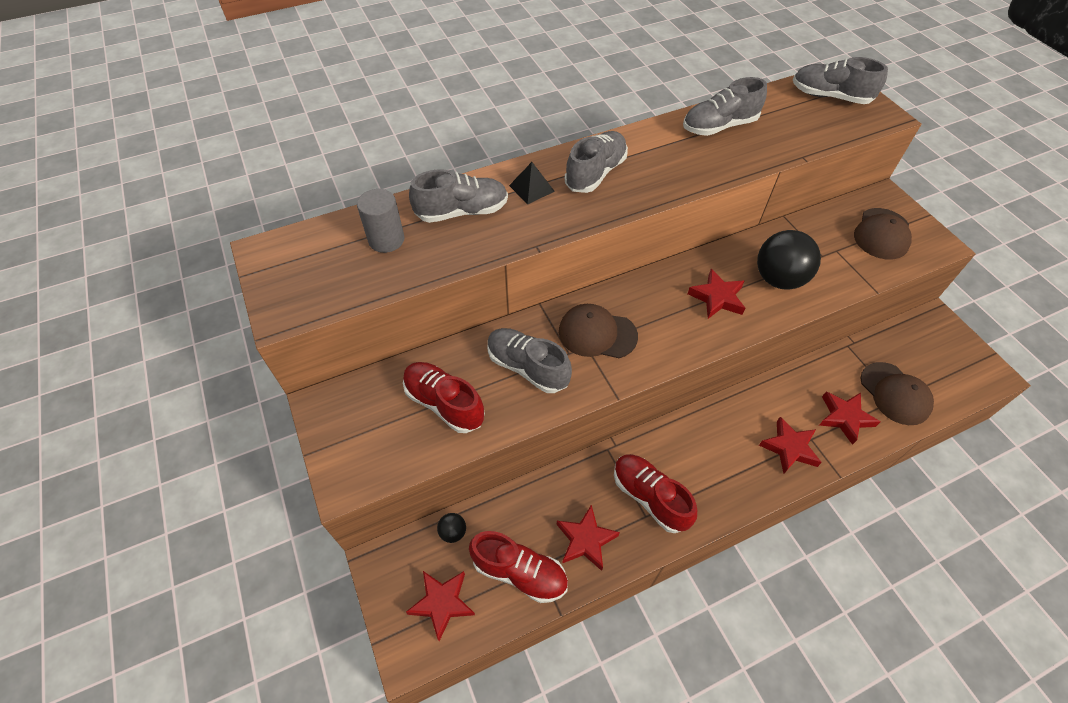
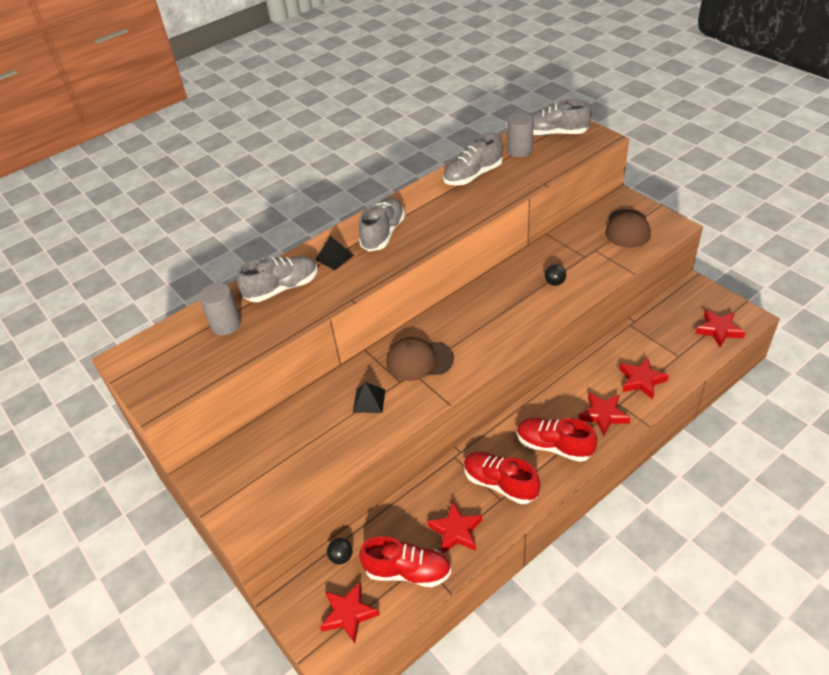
camera: 10 degrees left, 10 degrees down
(444, 403) = (307, 446): red shoe -> red shoe (554, 446)
(527, 367) = (369, 401): grey shoe -> black pyramid
(717, 297) = (509, 309): red star -> red star (718, 330)
(778, 279) = (554, 282): black ball -> black ball, size x0.44
(783, 108) = (519, 150): none -> grey cylinder
(895, 393) = (676, 352): brown cap -> none

